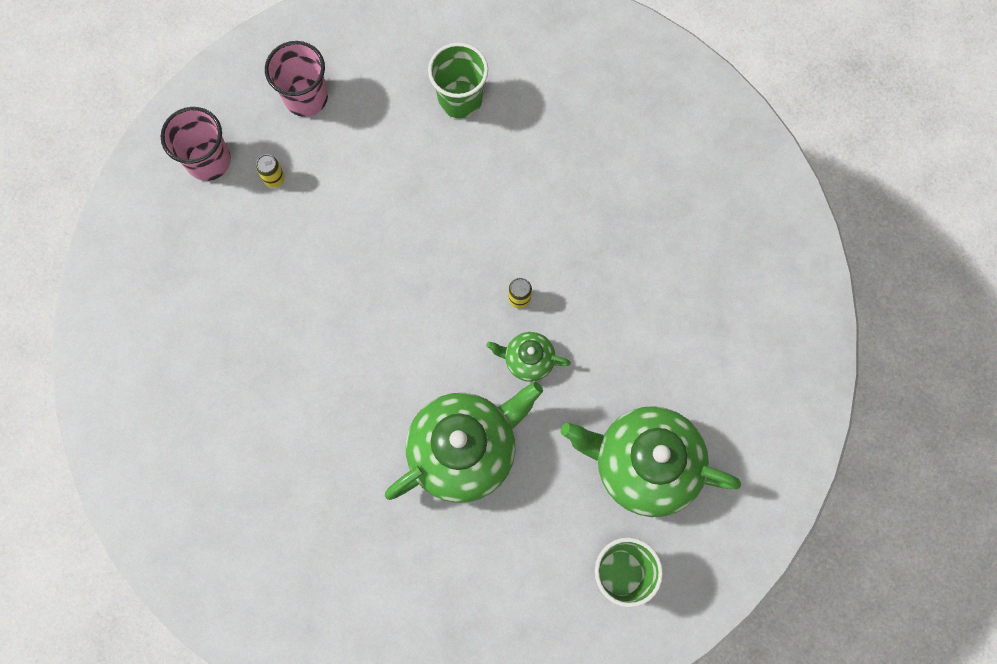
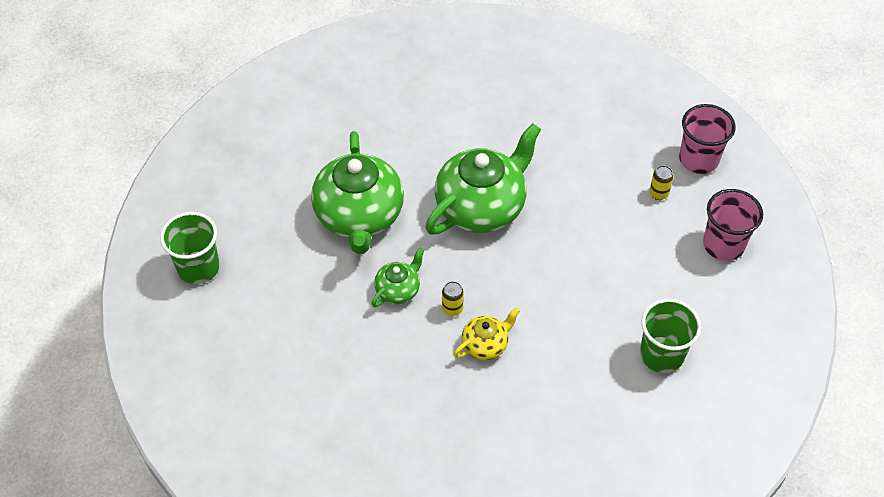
camera: 120 degrees right, 20 degrees down
(539, 249) = (485, 344): none -> yellow teapot
(643, 464) = (261, 325): green teapot -> green teapot (481, 206)

